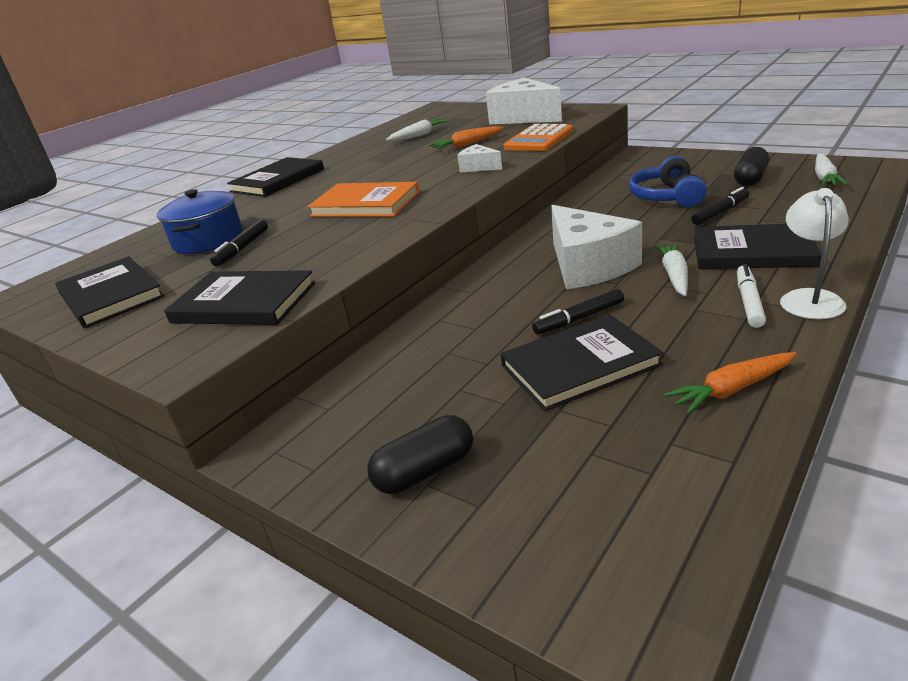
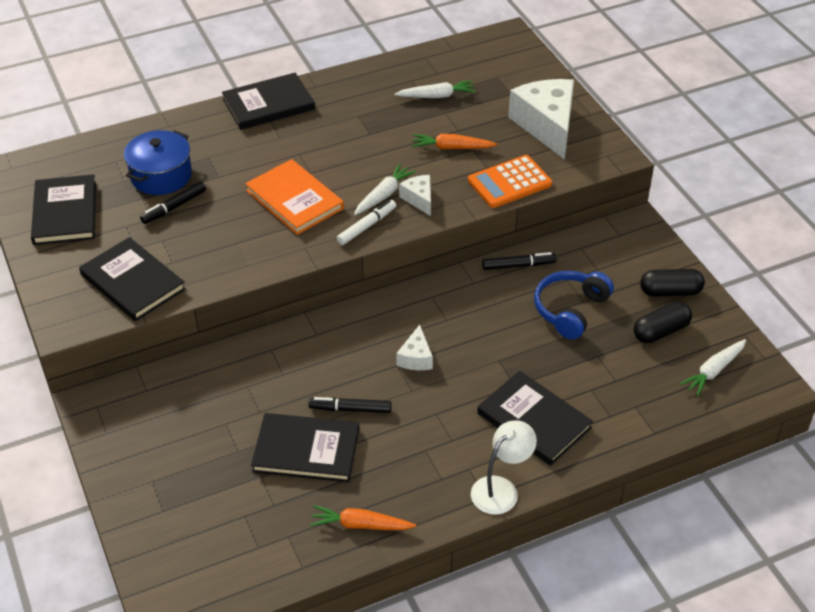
camera: 25 degrees right, 15 degrees up
(425, 471) = (157, 472): black capsule -> black capsule (670, 292)
(588, 265) = (416, 358): white cheese -> white cheese, size x0.48
(674, 275) = (454, 408): white carrot -> white carrot (383, 195)
(720, 212) = (577, 360): black marker -> black marker (518, 265)
(749, 302) = (463, 466): white marker -> white marker (366, 226)

